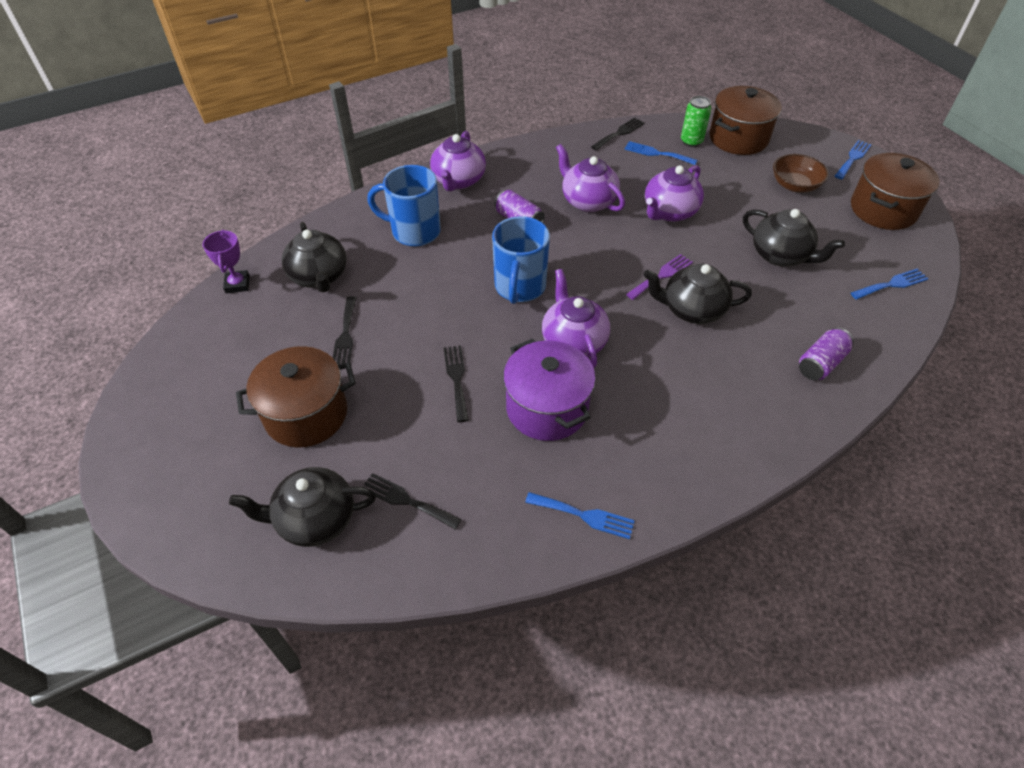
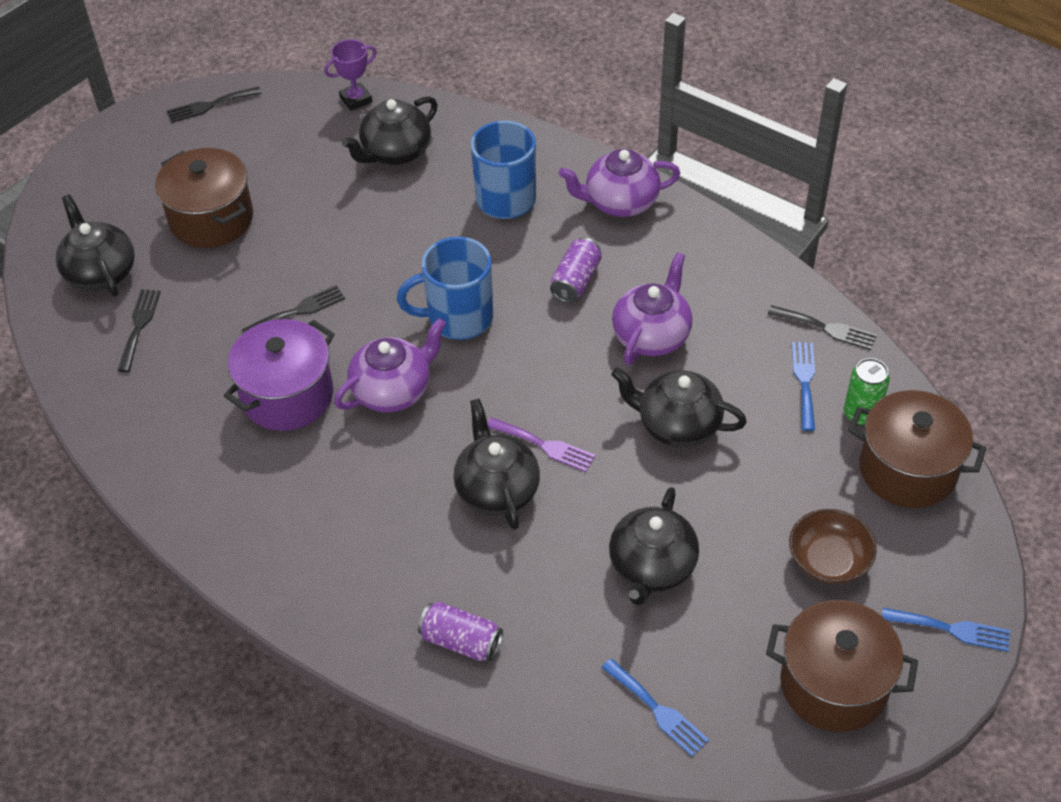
camera: 70 degrees right, 0 degrees up
(345, 335) = (322, 205): black fork -> black fork (209, 105)
(584, 515) = (163, 463): blue fork -> none
(669, 212) = (677, 425): purple teapot -> black teapot

